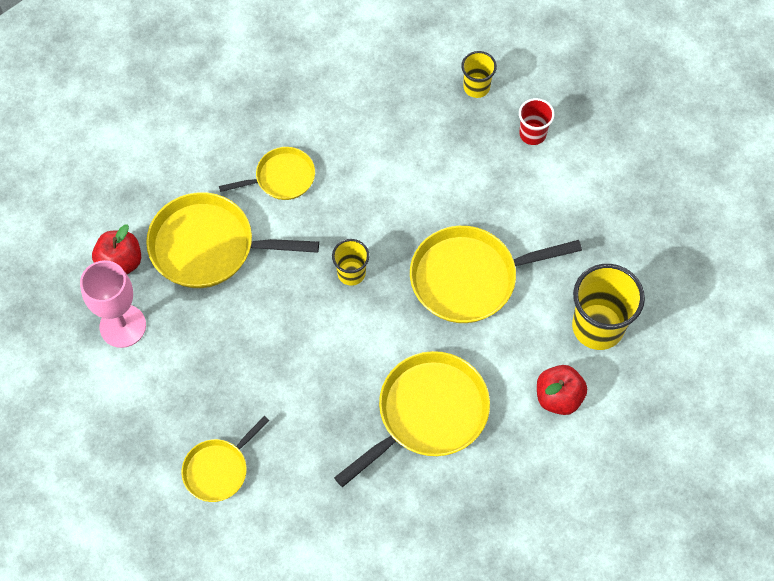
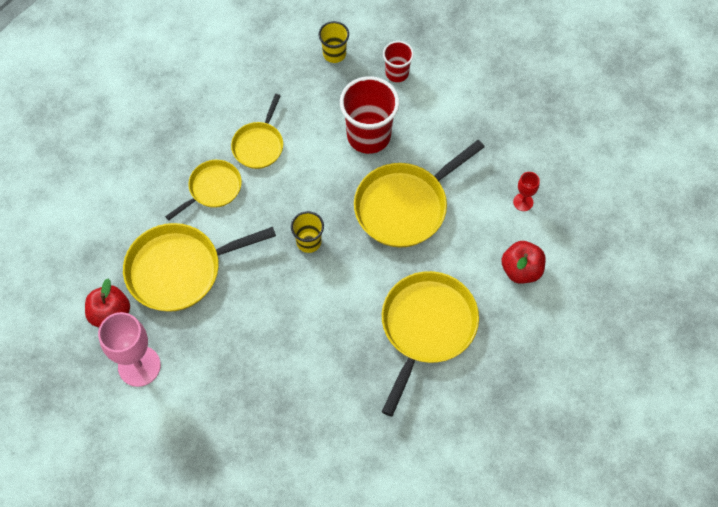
camera: 25 degrees left, 0 degrees up
(218, 470) = (280, 449): yellow pan -> yellow pan (259, 145)
(469, 188) = (368, 136): none -> red cup
(598, 326) = (523, 202): yellow cup -> red goblet

